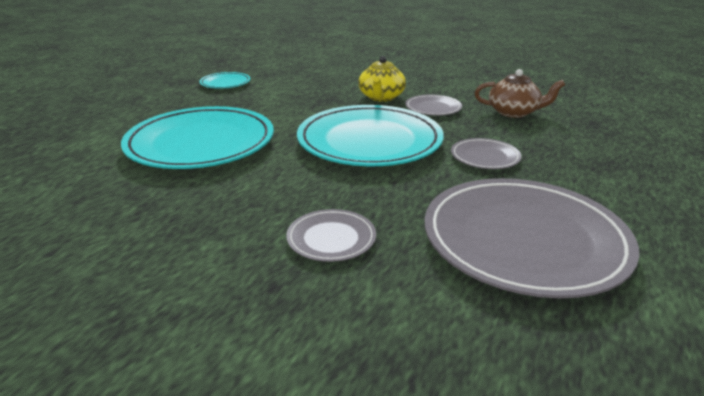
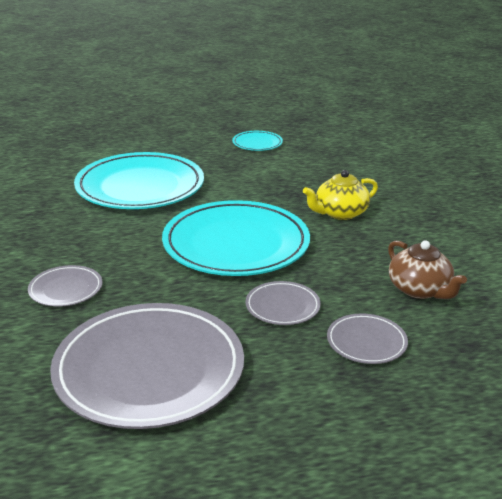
camera: 50 degrees right, 0 degrees up
(433, 108) = (356, 245): grey plate -> grey plate (366, 342)

